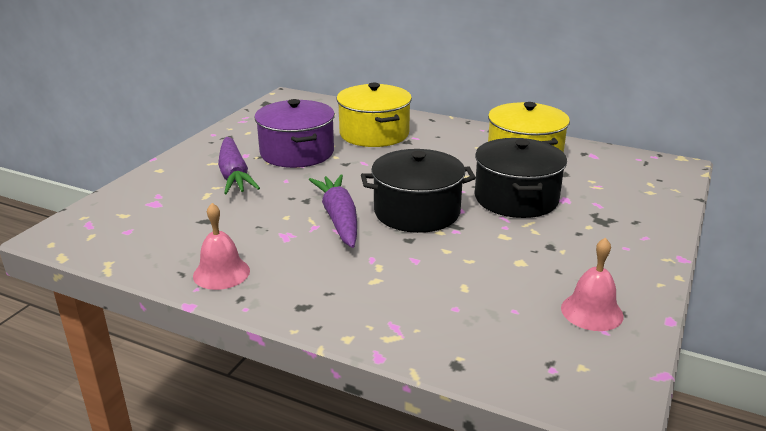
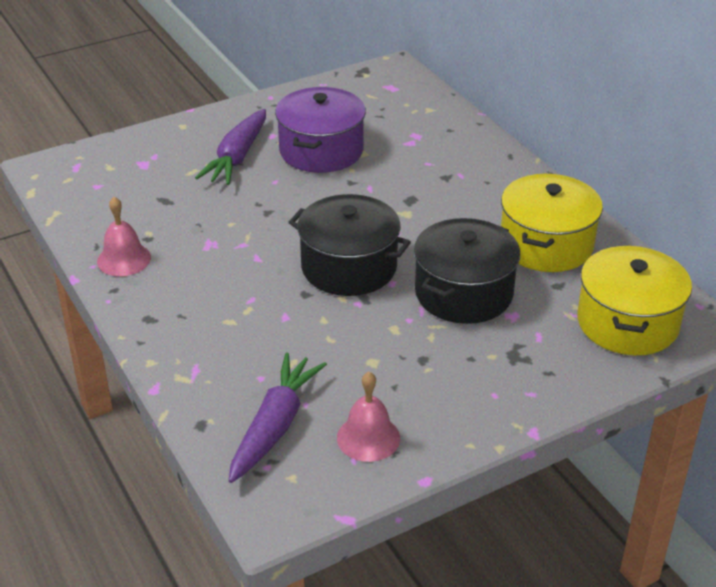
camera: 35 degrees right, 10 degrees up
(339, 219) = (272, 245): purple carrot -> purple carrot (274, 426)
(374, 134) = (424, 153): yellow pot -> yellow pot (627, 323)

